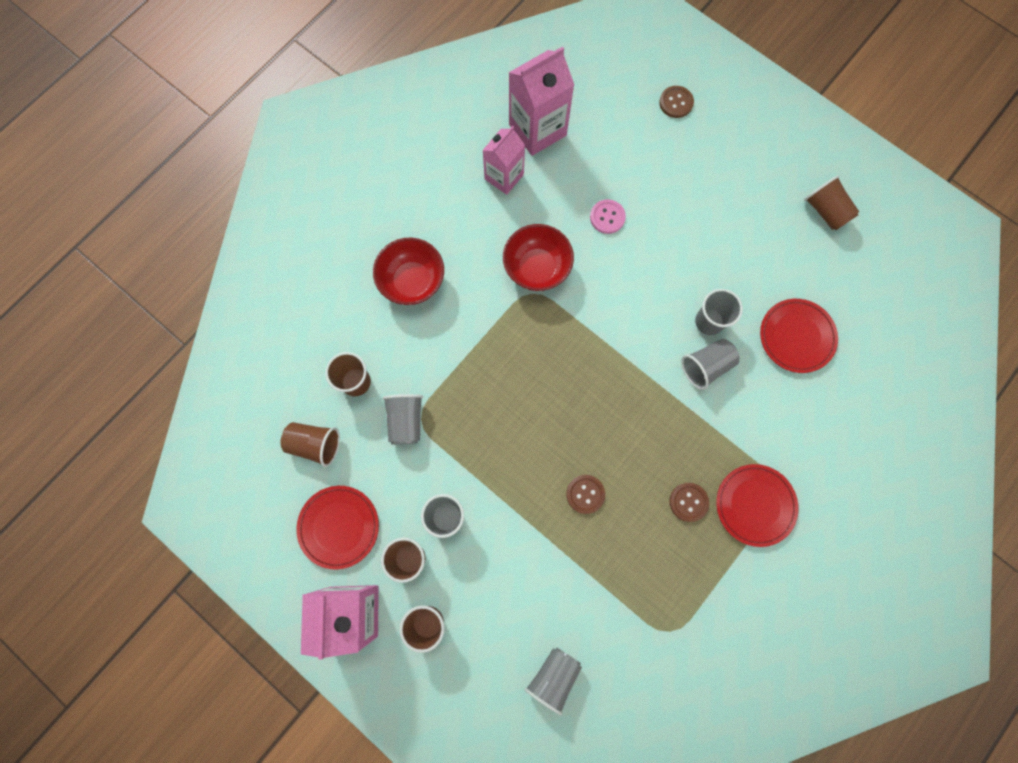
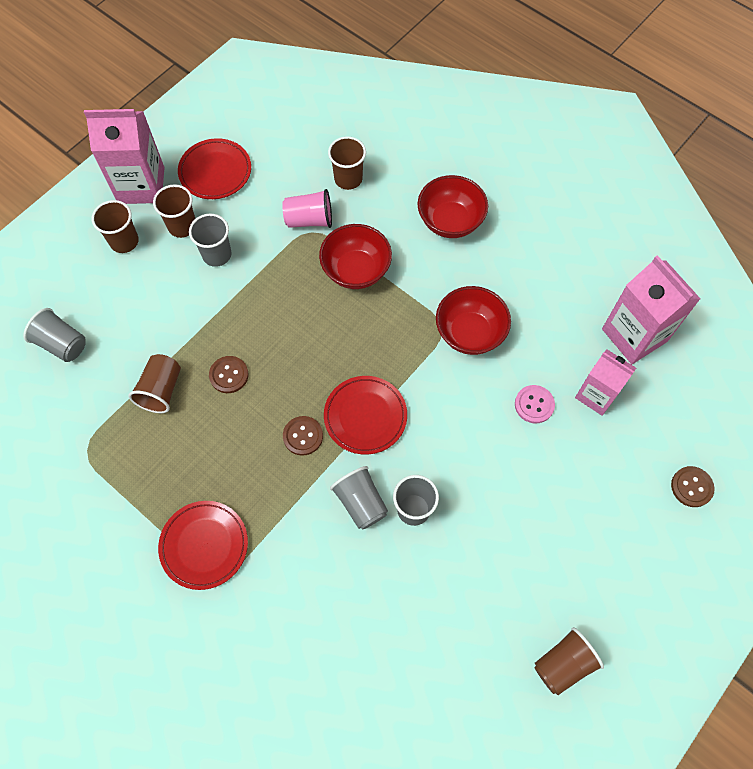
camera: 90 degrees right, 10 degrees down
(315, 444) = (290, 151): brown cup -> brown cup (161, 390)
(406, 421) = (309, 220): grey cup -> pink cup
(467, 373) = (356, 270): none -> red bowl
(504, 177) = (573, 302): pink carton -> pink carton (596, 395)
(688, 502) = (213, 475): brown button -> brown button (303, 436)
(796, 337) = (396, 610): red plate -> red plate (365, 416)

